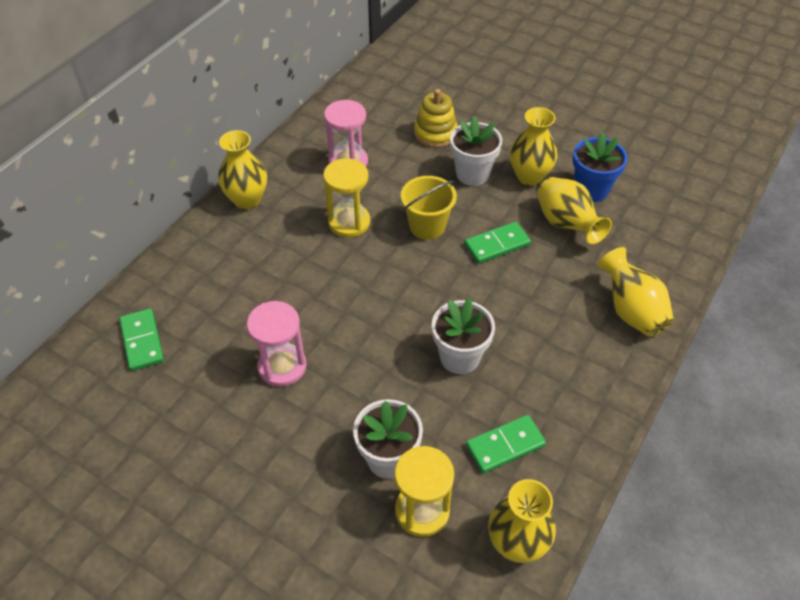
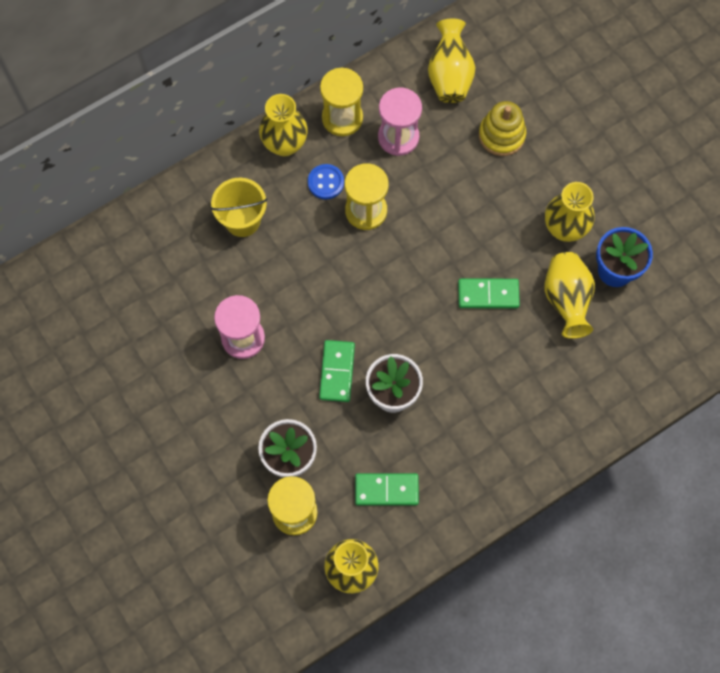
camera: 25 degrees right, 20 degrees up
(142, 341) = (140, 263): green domino -> green domino (337, 372)
(290, 165) = (342, 118): none -> yellow hourglass
(300, 214) = (326, 182): none -> blue button
(427, 226) = (435, 246): yellow bucket -> yellow bucket (242, 220)
(472, 174) = (511, 202): white flower pot -> none
(631, 311) = (567, 416): yellow vase -> yellow vase (450, 76)

